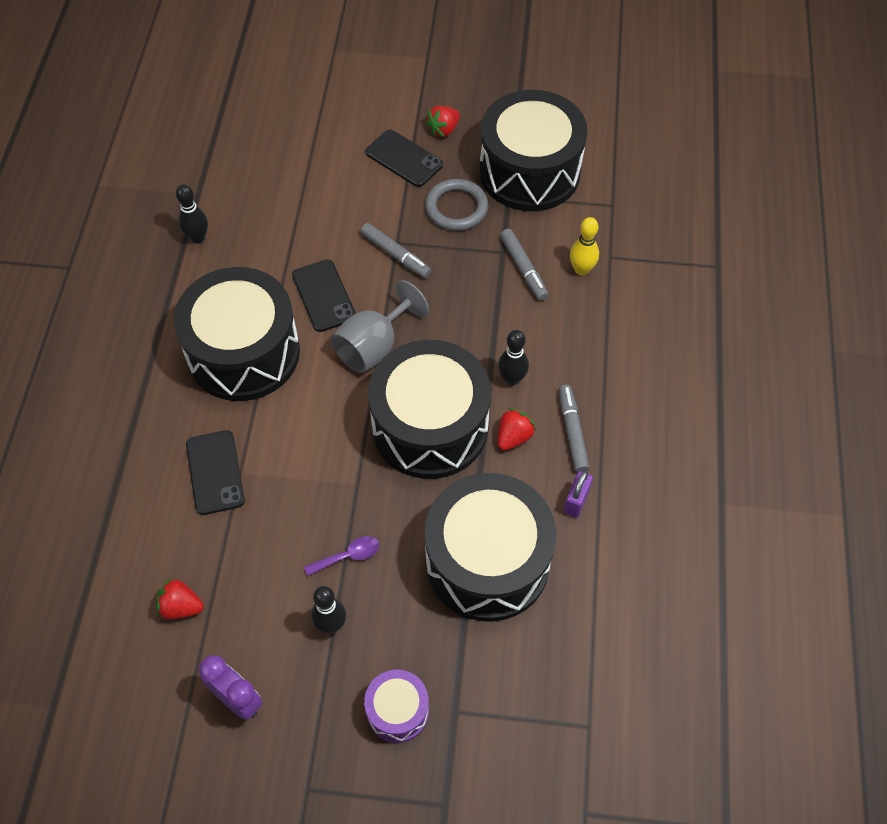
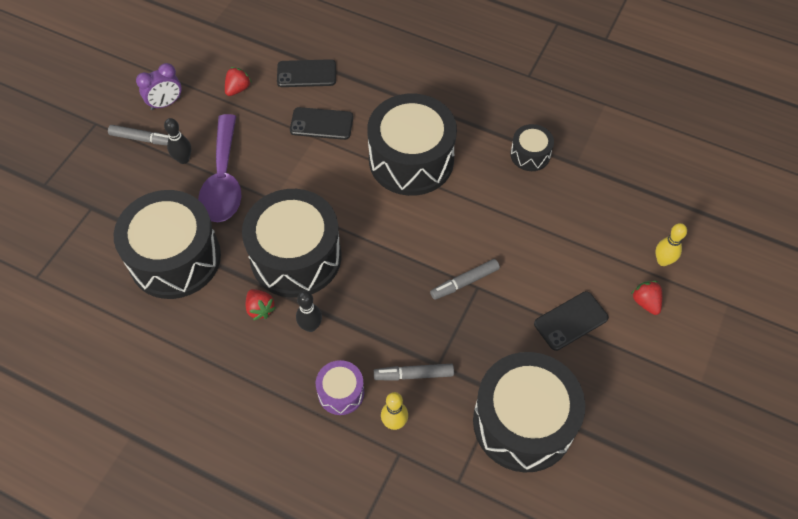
camera: 110 degrees right, 0 degrees up
(198, 238) = (530, 155): black bowling pin -> black drum
(302, 102) = (663, 261): none -> yellow bowling pin
(324, 296) = (442, 221): black phone -> black phone (306, 74)
(348, 556) = (223, 180): purple spoon -> purple spoon, size x2.48
(374, 346) = (382, 241): grey goblet -> none
(397, 711) = (110, 178): purple drum -> purple drum (341, 392)
(443, 130) = (597, 365): red strawberry -> red strawberry (645, 302)
(456, 208) = (499, 344): grey ring -> none
(572, 432) = (244, 351): grey marker -> grey marker (143, 139)
(576, 502) = (187, 331): purple padlock -> none

